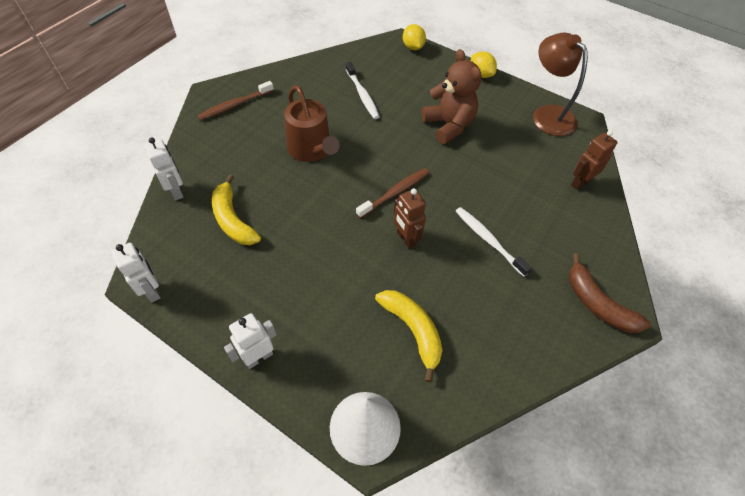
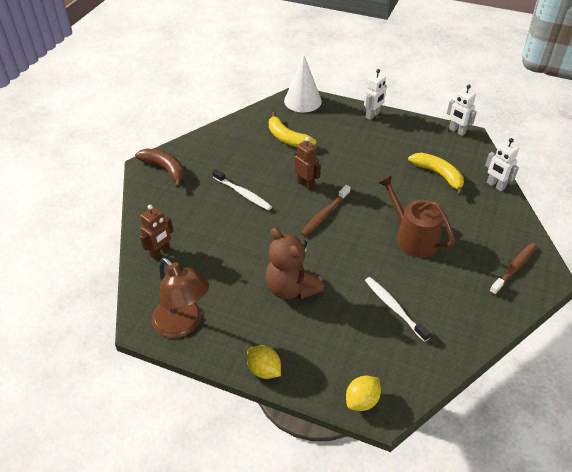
camera: 170 degrees right, 10 degrees down
(413, 47) = (362, 400): yellow lemon -> yellow lemon turned 75 degrees clockwise

